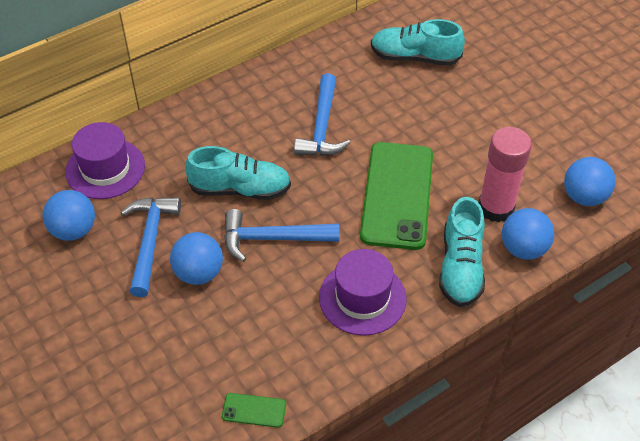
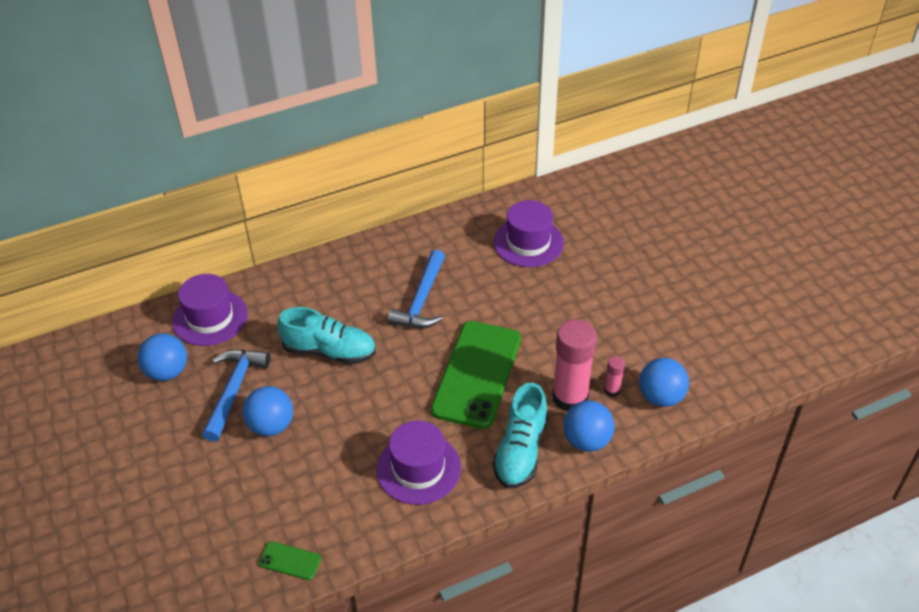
camera: 10 degrees right, 5 degrees down
(272, 238) = (348, 401): blue hammer -> none
(415, 57) = (528, 242): turquoise shoe -> purple hat
(535, 195) = (612, 390): none -> pink glue stick

